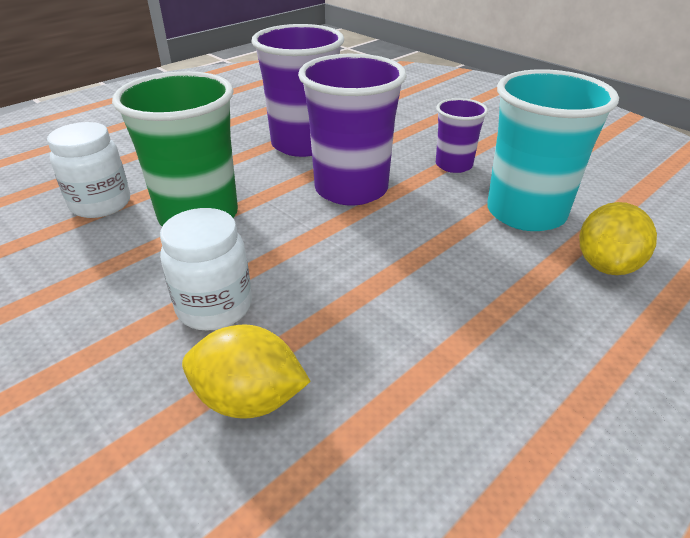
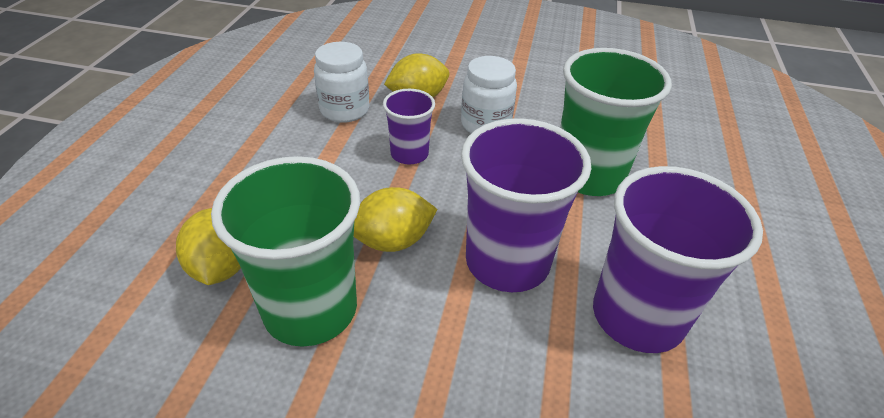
camera: 145 degrees right, 5 degrees up
(101, 204) = (667, 155): white jar -> white jar (344, 110)
(432, 231) = (393, 241): none -> yellow lemon
(454, 165) = (430, 367): purple cup -> purple cup (409, 154)
(526, 212) = (310, 309): turquoise cup -> green cup

